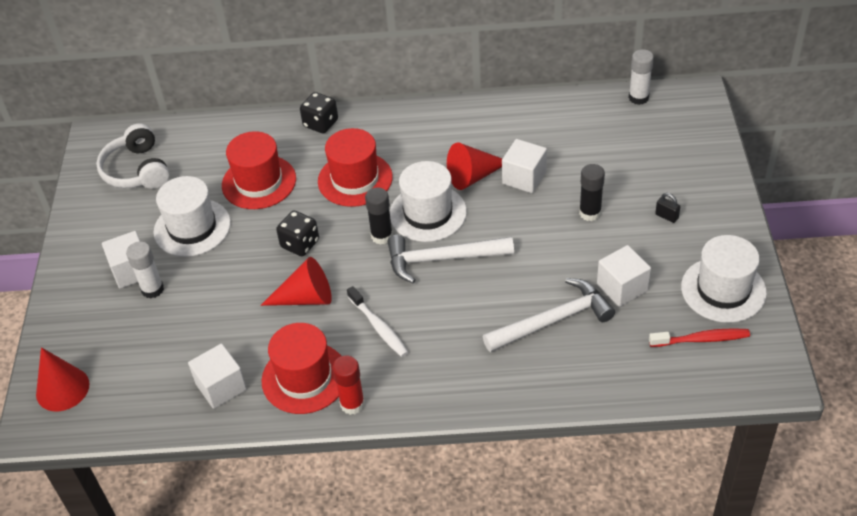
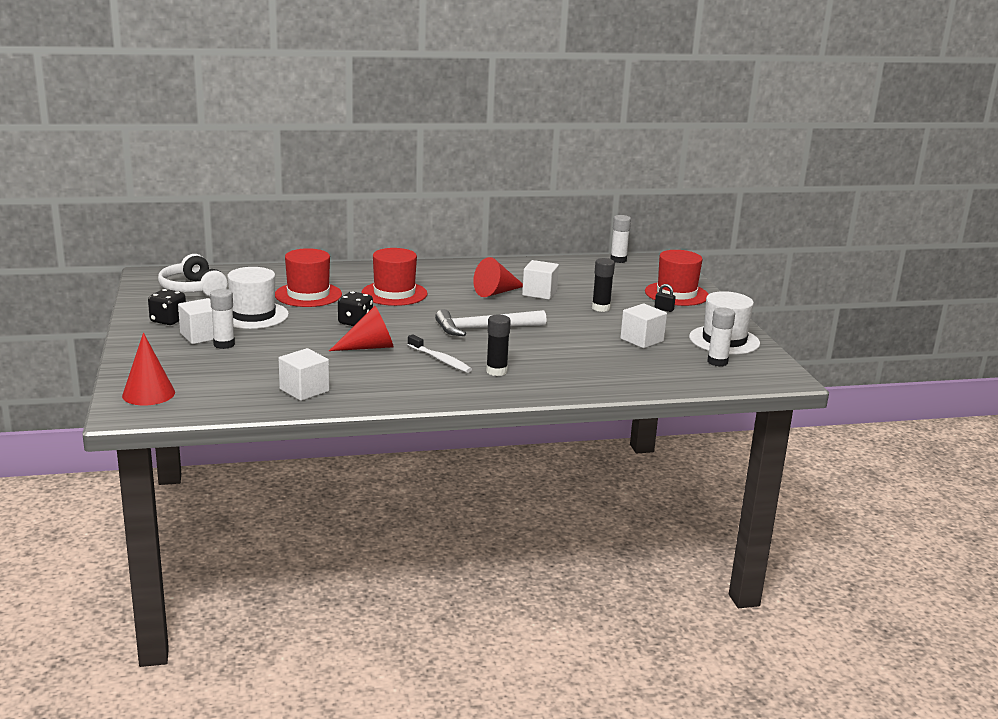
camera: 15 degrees left, 25 degrees down
(304, 378) = (381, 384): red hat -> red hat (676, 294)
(321, 123) = (355, 269): black dice -> black dice (168, 320)
(352, 404) = (430, 396): red glue stick -> none
(382, 236) = (427, 318): black glue stick -> black glue stick (496, 371)
(428, 213) = (464, 308): white hat -> none
(554, 320) = (591, 355): white hammer -> none
(701, 339) = (717, 362): red toothbrush -> white glue stick

